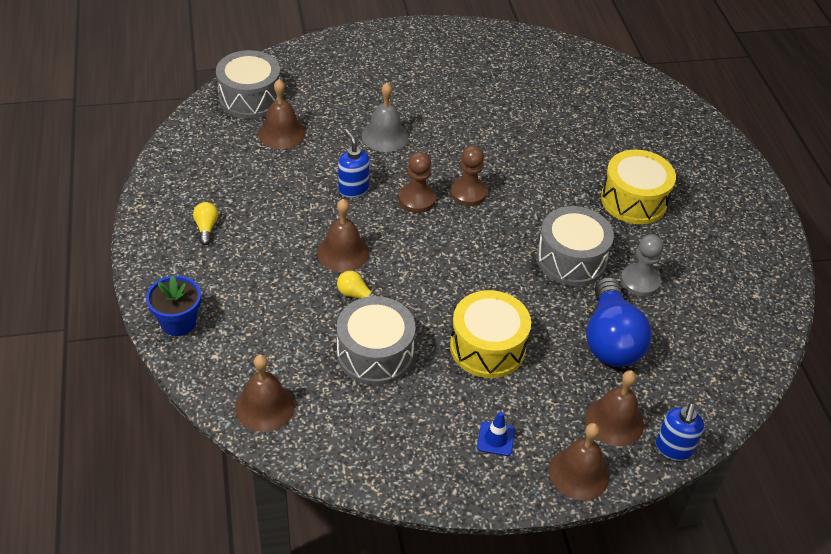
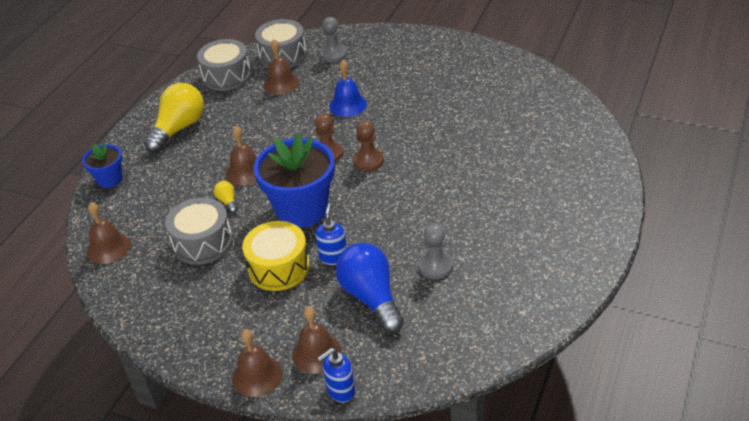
camera: 40 degrees right, 5 degrees down
(206, 228) = (179, 128): yellow light bulb -> yellow light bulb, size x2.35
(311, 81) = (334, 55): none -> grey pawn
(353, 189) = (292, 133): blue soap dispenser -> blue soap dispenser (333, 257)
(385, 136) = (348, 105): grey bell -> blue bell
(449, 273) = (301, 209): none -> blue flower pot
(496, 439) = (225, 328): blue traffic cone -> none
(571, 259) = (398, 231): grey drum -> grey drum (227, 76)
(611, 339) = (371, 297): blue light bulb -> blue light bulb turned 120 degrees clockwise
(633, 200) = (491, 207): yellow drum -> none

